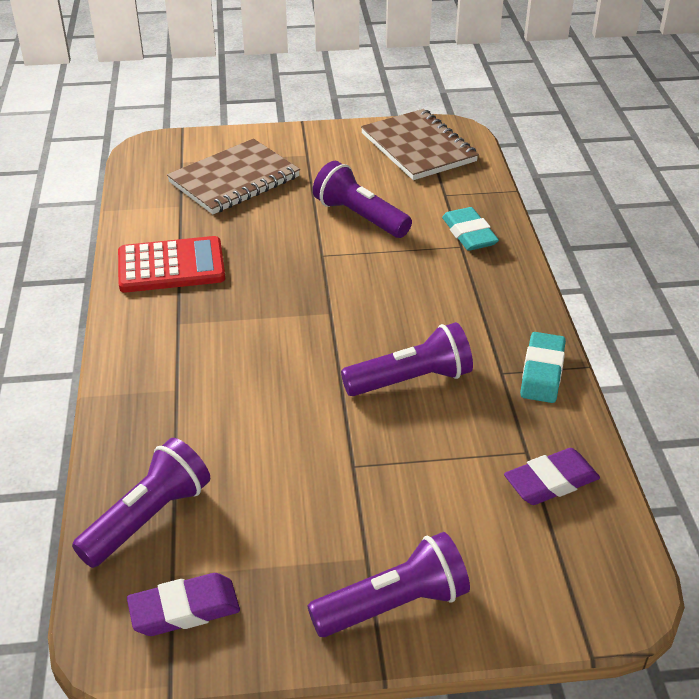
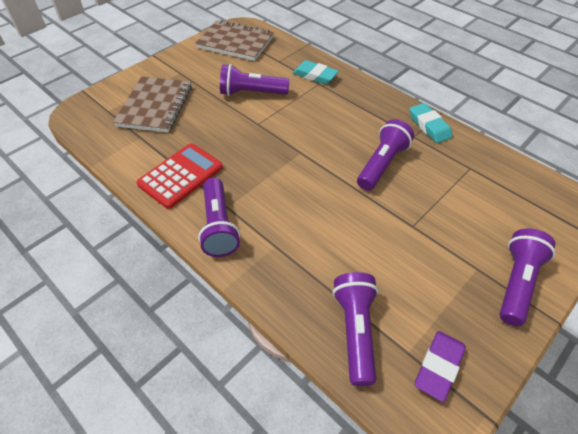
camera: 40 degrees left, 10 degrees up
(146, 336) = (219, 226): none -> purple flashlight
(551, 482) = (496, 175): purple eraser -> none

